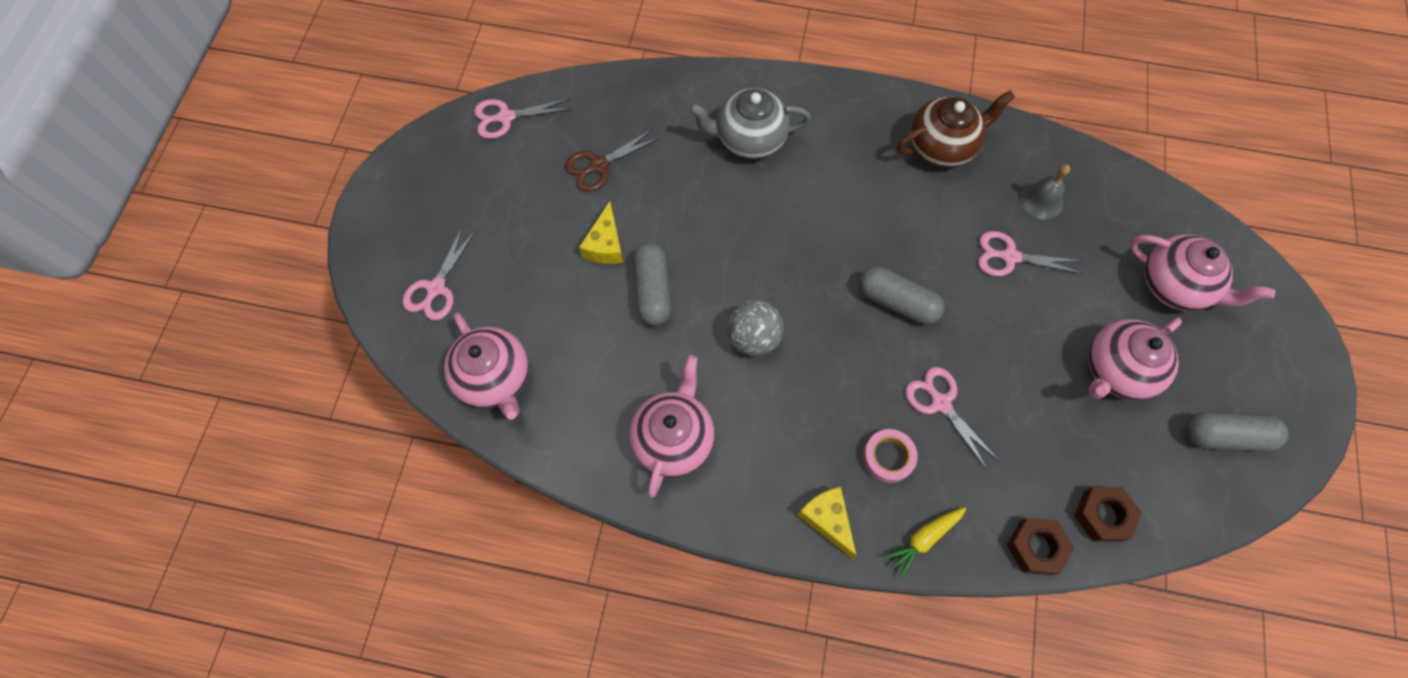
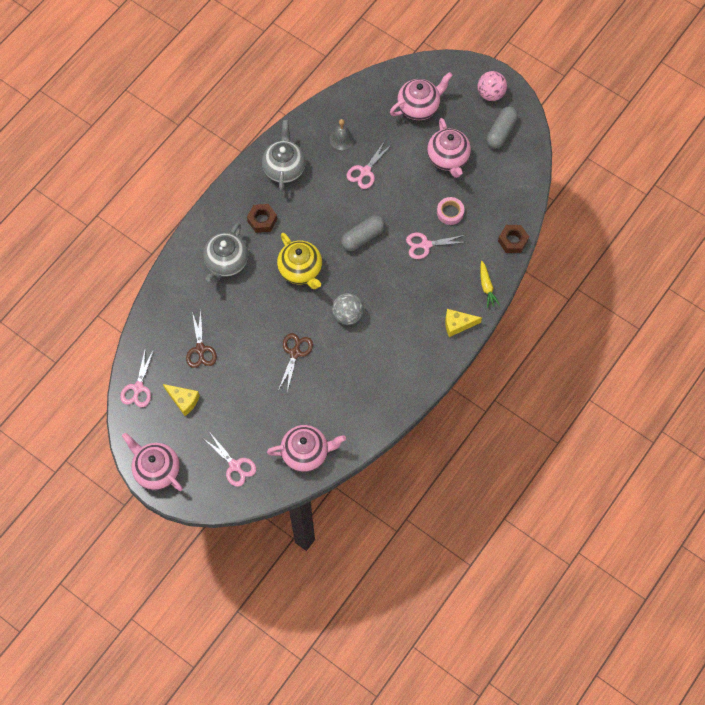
camera: 65 degrees left, 0 degrees up
(605, 245) = (254, 366): yellow cheese -> yellow cheese (183, 400)
(653, 290) = (295, 353): grey capsule -> brown scissors
(673, 439) = (383, 377): pink teapot -> pink teapot (157, 470)
(791, 240) = (301, 270): none -> yellow teapot
(888, 457) = (441, 282): pink tape -> pink tape (450, 212)
(942, 146) = (284, 168): brown teapot -> grey teapot
(1102, 515) = (512, 205): brown nut -> brown nut (262, 220)
(1282, 387) = (490, 94): none -> pink ball

